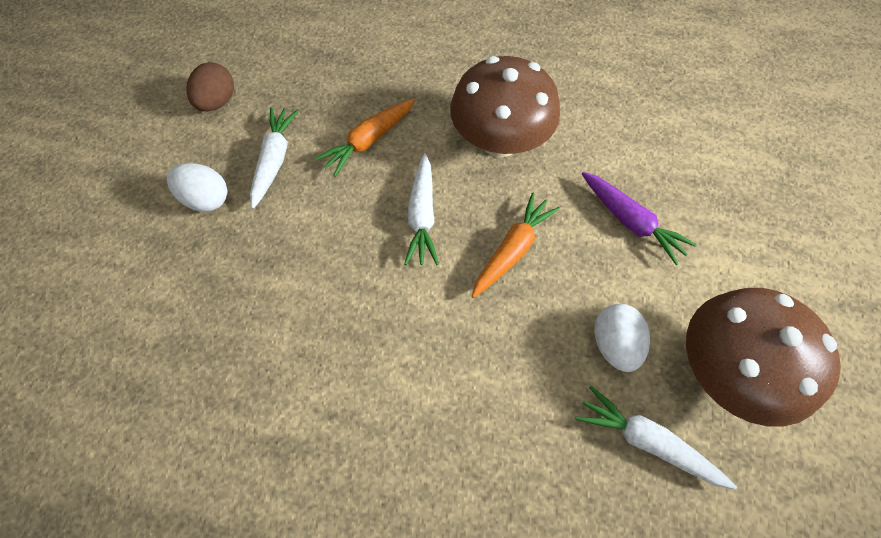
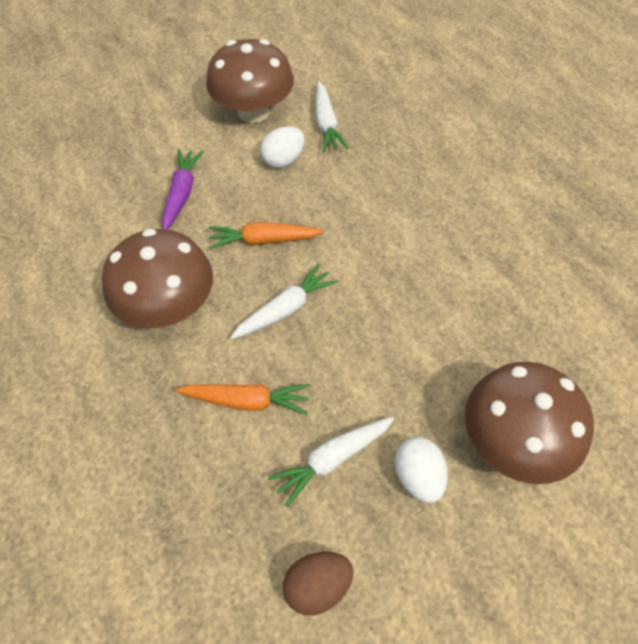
camera: 130 degrees left, 5 degrees down
(151, 281) = (513, 442): none -> brown mushroom

